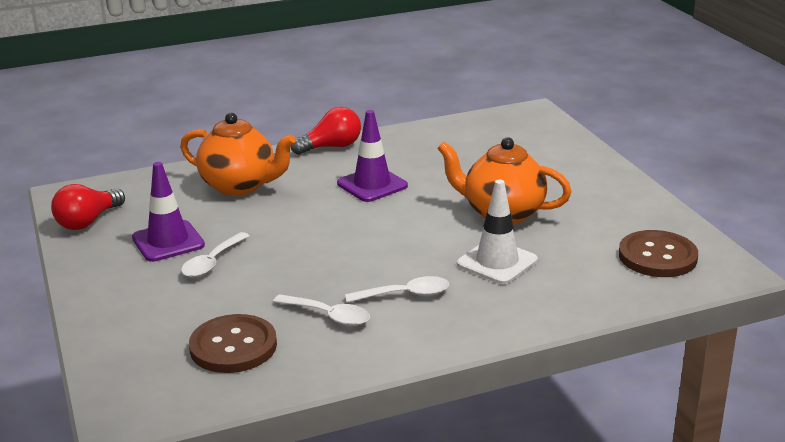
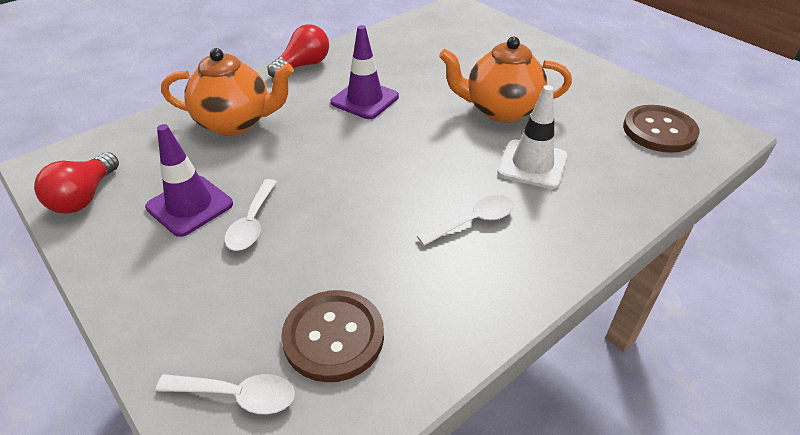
camera: 20 degrees left, 15 degrees up
(329, 316) = (414, 267): white spoon -> white spoon (237, 395)

